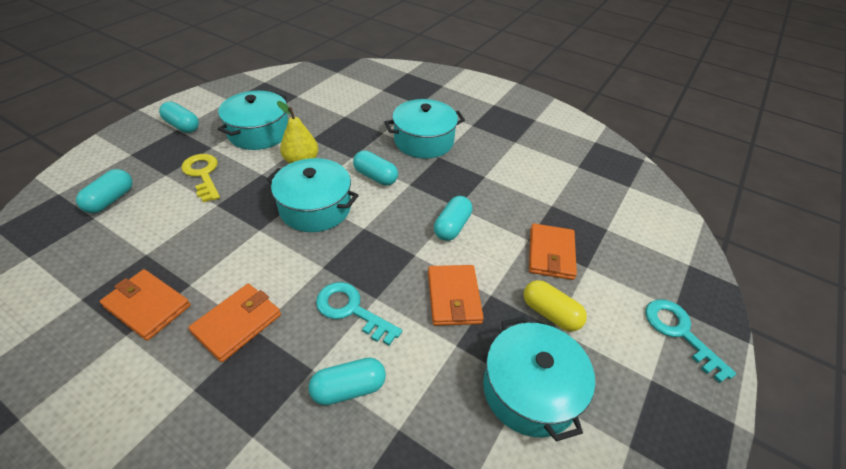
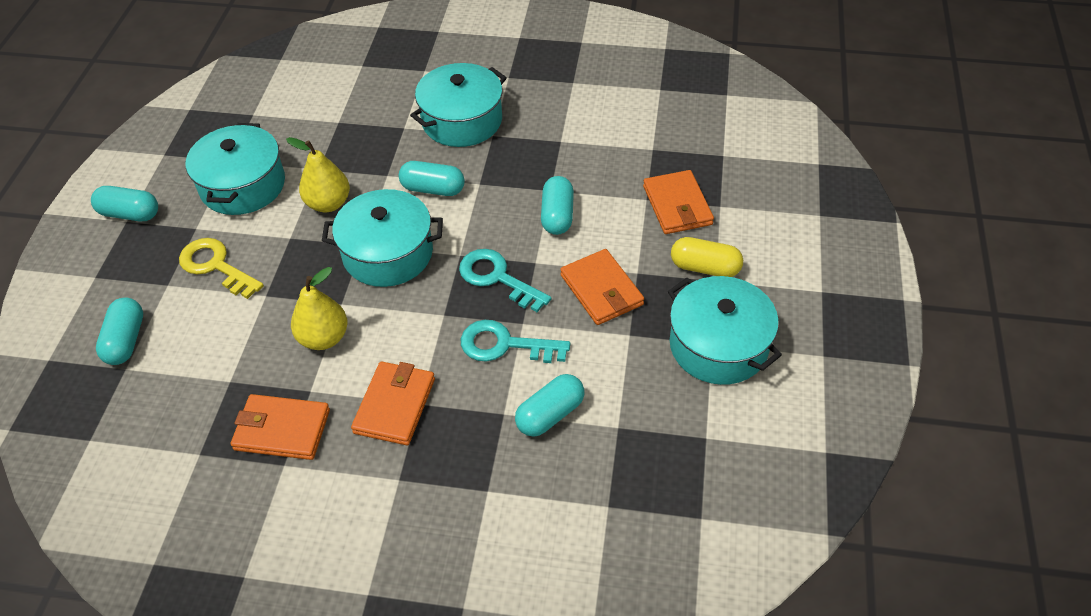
camera: 20 degrees left, 5 degrees up
(229, 249) = (324, 338): none -> yellow pear
(679, 332) = (832, 237): turquoise key -> turquoise key (497, 278)

